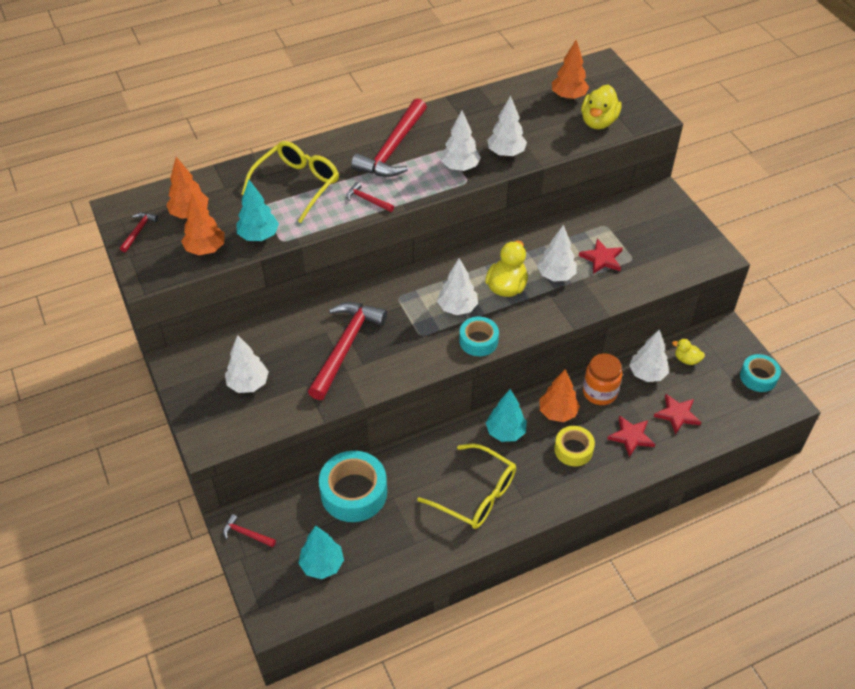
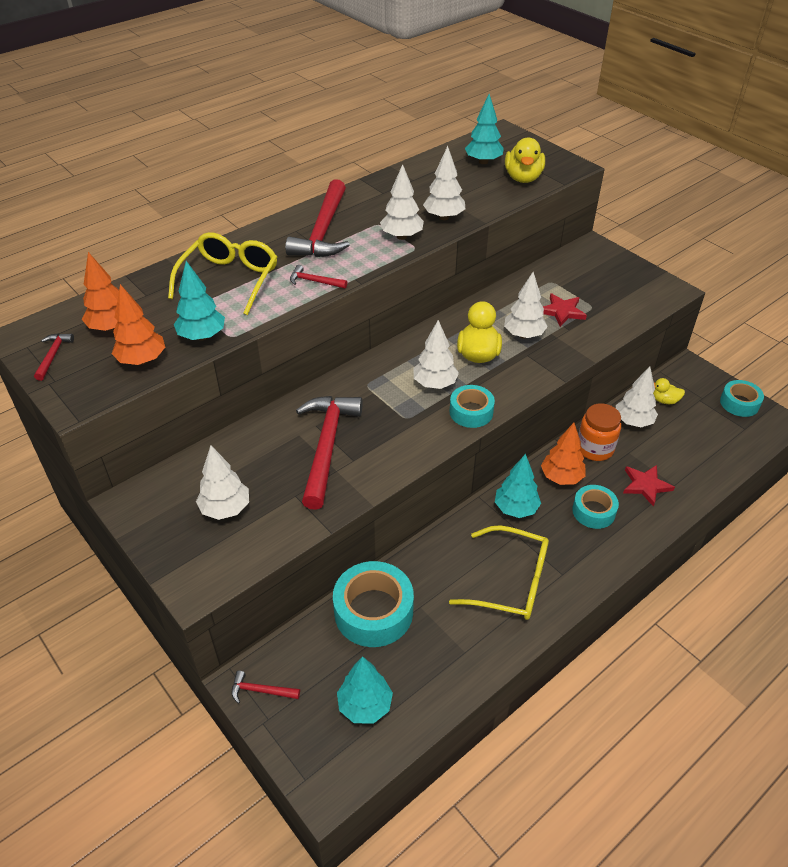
camera: 15 degrees left, 5 degrees down
(568, 96) = (483, 162): orange tree -> turquoise tree
(573, 450) = (593, 511): yellow tape -> turquoise tape
(677, 415) = (680, 454): red star -> none

